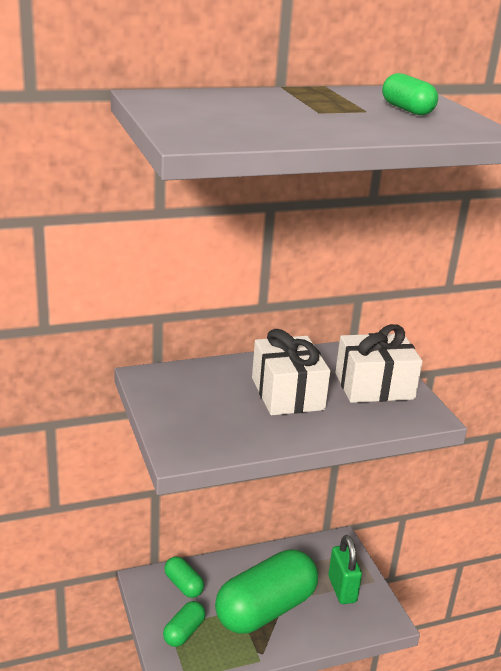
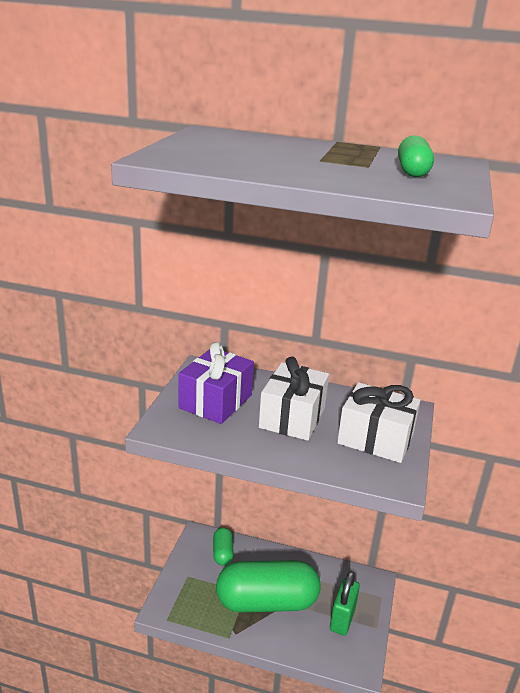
camera: 35 degrees right, 0 degrees up
(184, 632) = (194, 586): green capsule -> none
(201, 405) = (215, 401): none -> purple gift

